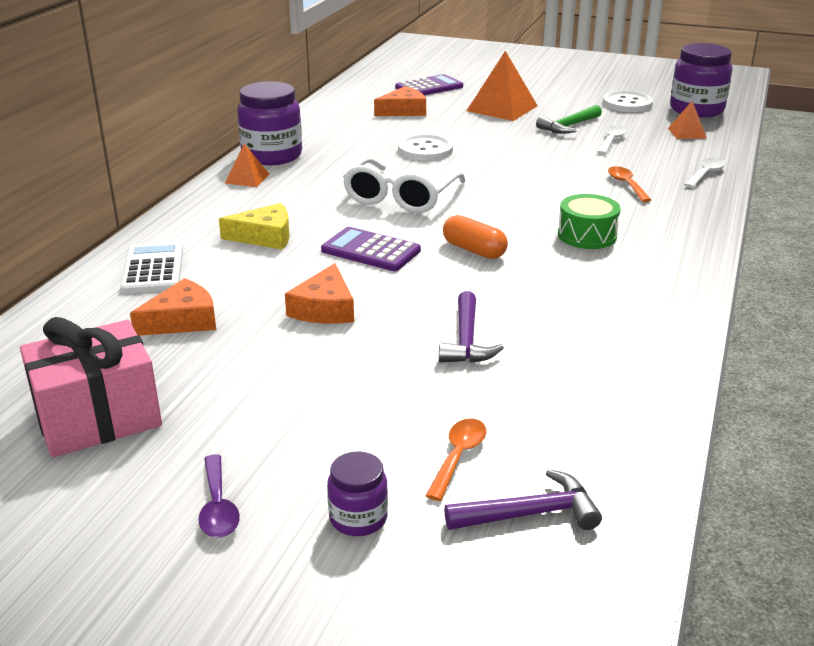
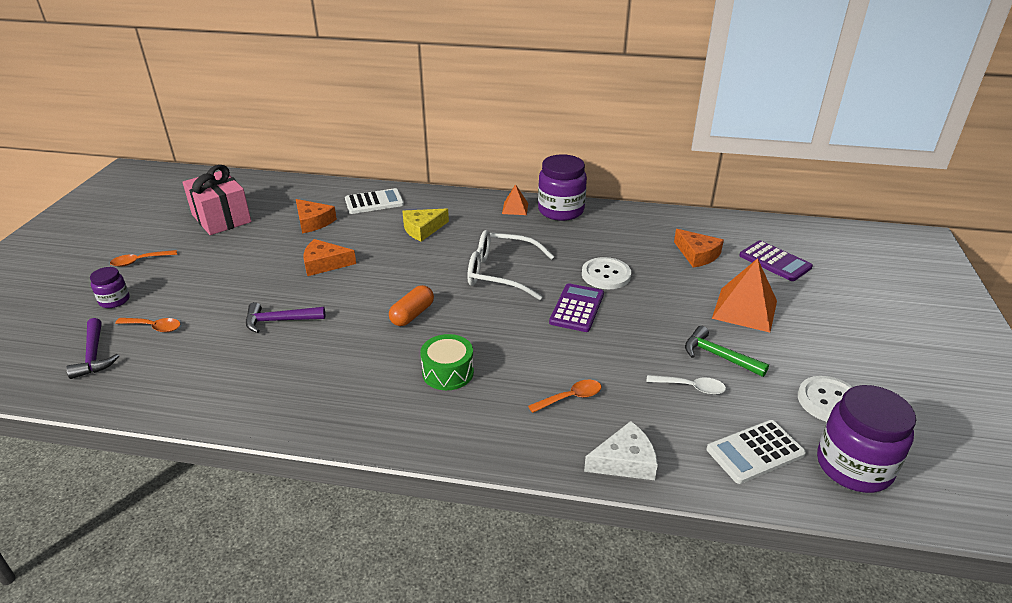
camera: 80 degrees right, 5 degrees up
(218, 507) = (139, 261): purple spoon -> orange spoon
(265, 236) = (422, 229): yellow cheese -> yellow cheese turned 75 degrees clockwise
(371, 250) = (406, 270): purple calculator -> purple calculator (577, 308)
(687, 133) = (755, 452): orange pyramid -> white calculator
(705, 174) = (625, 461): white spoon -> white cheese

